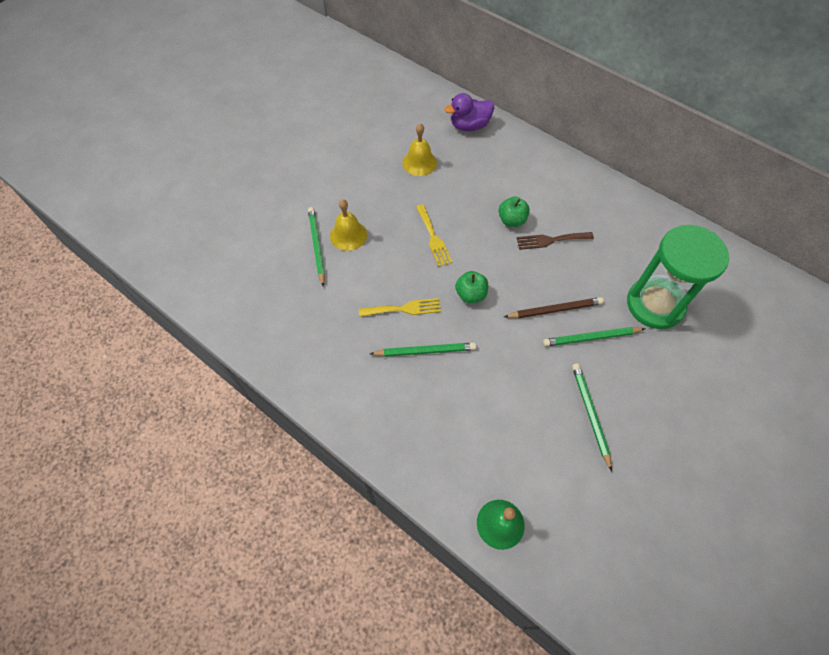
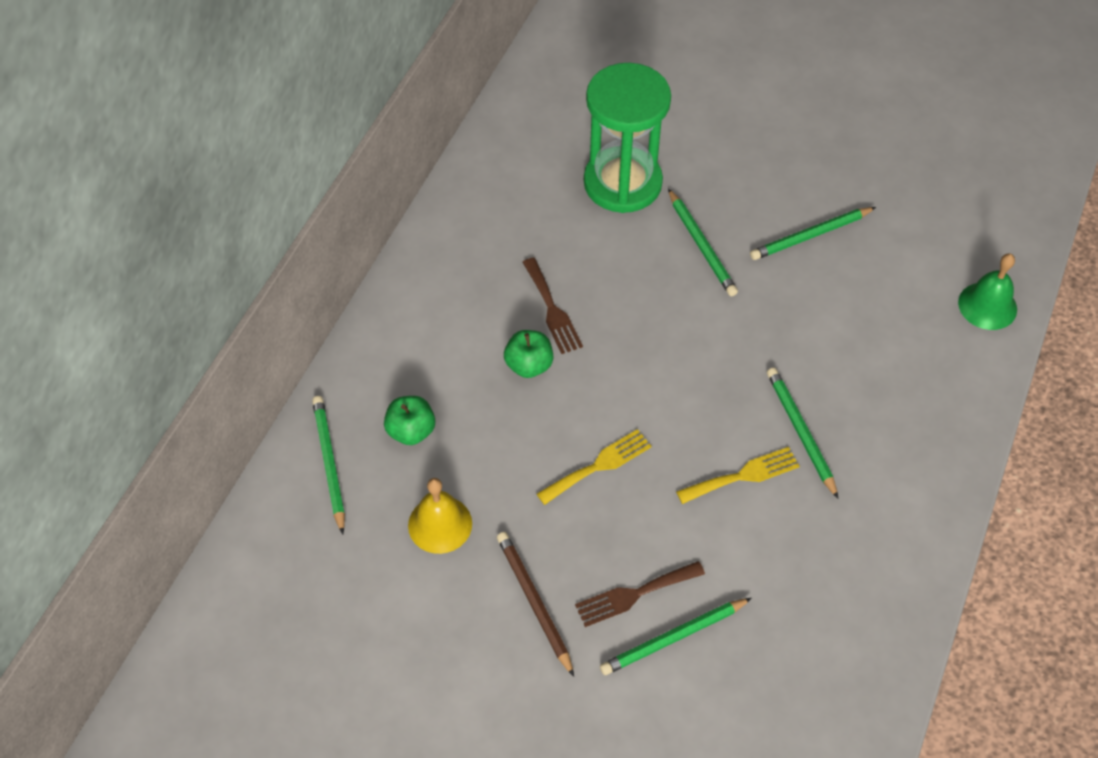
camera: 105 degrees left, 5 degrees down
(348, 235) = (634, 594): yellow bell -> brown fork
(404, 309) = (743, 475): yellow fork -> yellow fork turned 90 degrees clockwise
(469, 125) = (329, 464): purple duck -> green pencil
(470, 294) = (685, 394): green apple -> green apple (411, 431)
(554, 310) = (673, 290): brown pencil -> brown pencil (534, 602)

